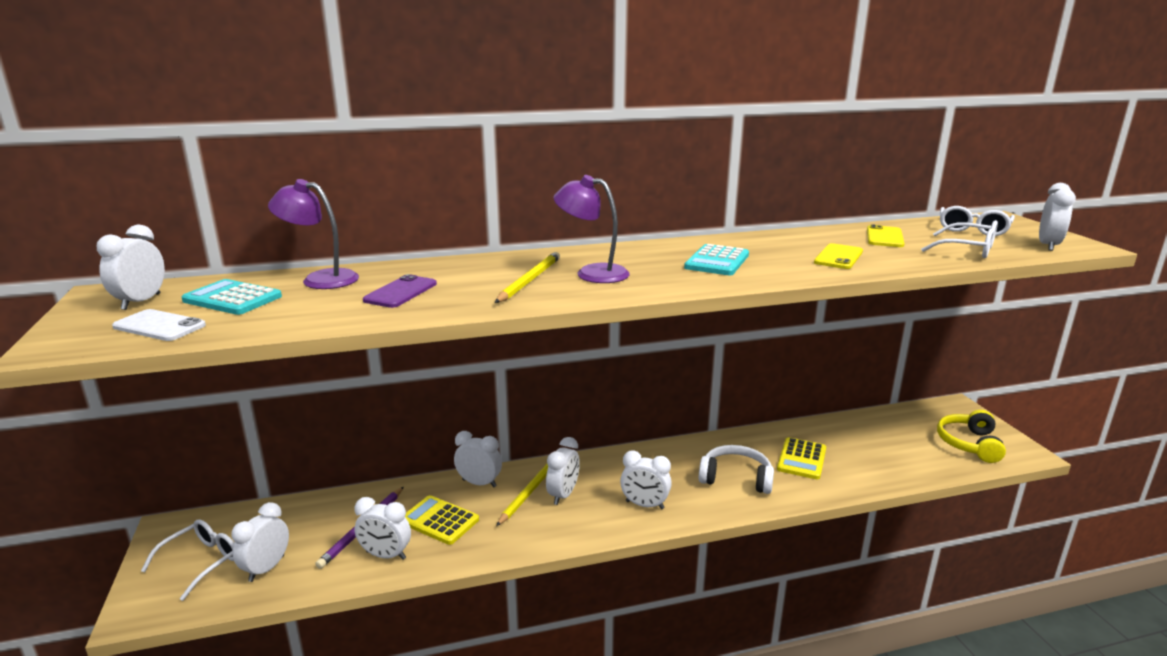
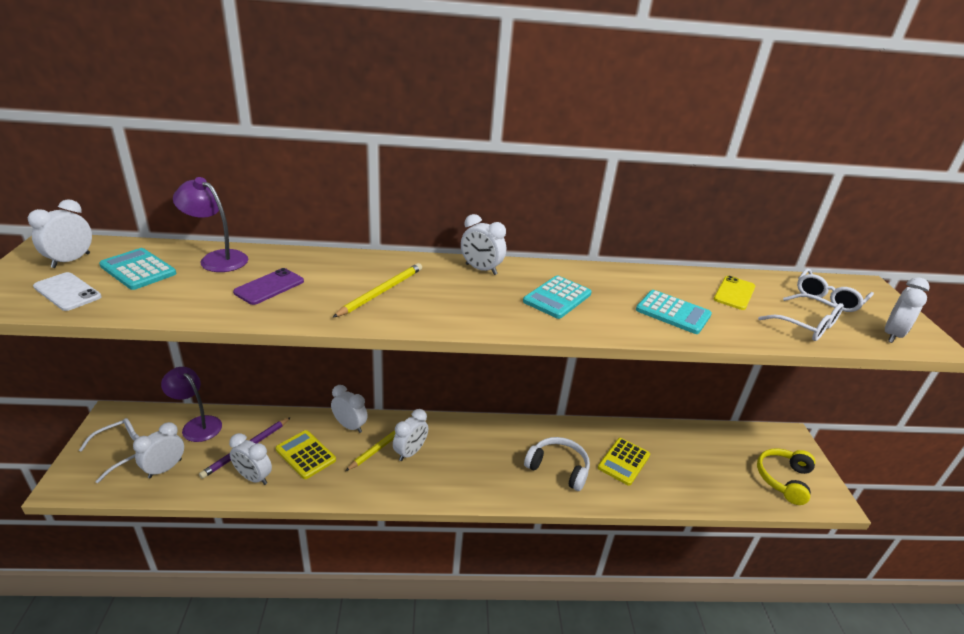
camera: 10 degrees right, 10 degrees up
(592, 273) = (439, 292): purple lamp -> purple lamp (197, 425)
(644, 505) = (471, 477): white clock -> white clock (481, 269)
(838, 257) = (673, 313): yellow phone -> turquoise calculator

